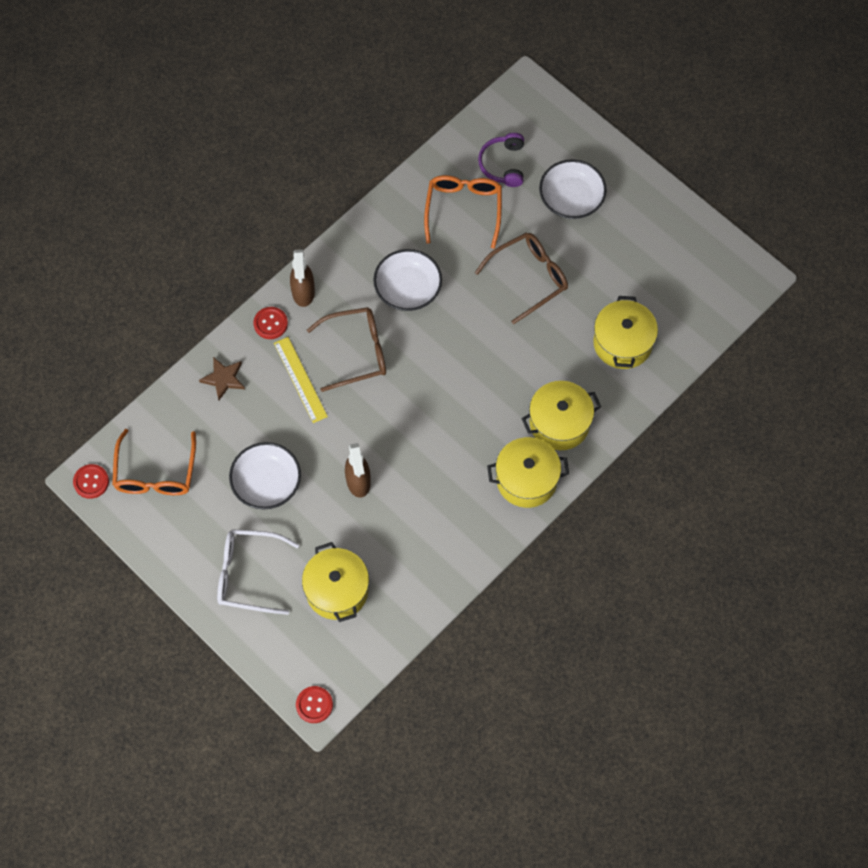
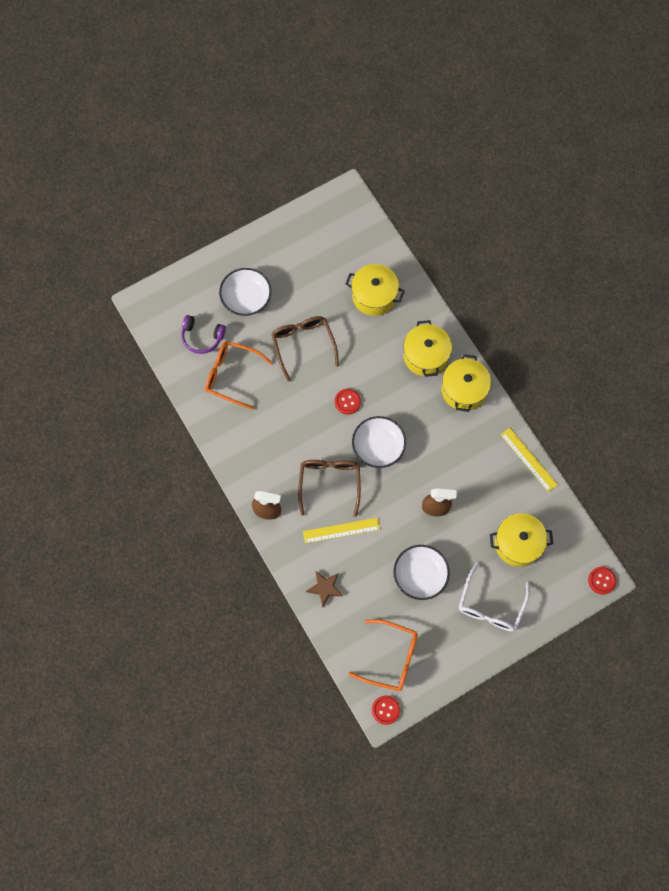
camera: 75 degrees left, 5 degrees up
(270, 323) = (287, 541): red button -> red button (347, 402)
(408, 288) = (287, 433): white bowl -> white bowl (378, 446)
(454, 580) = (528, 459): none -> yellow ruler

